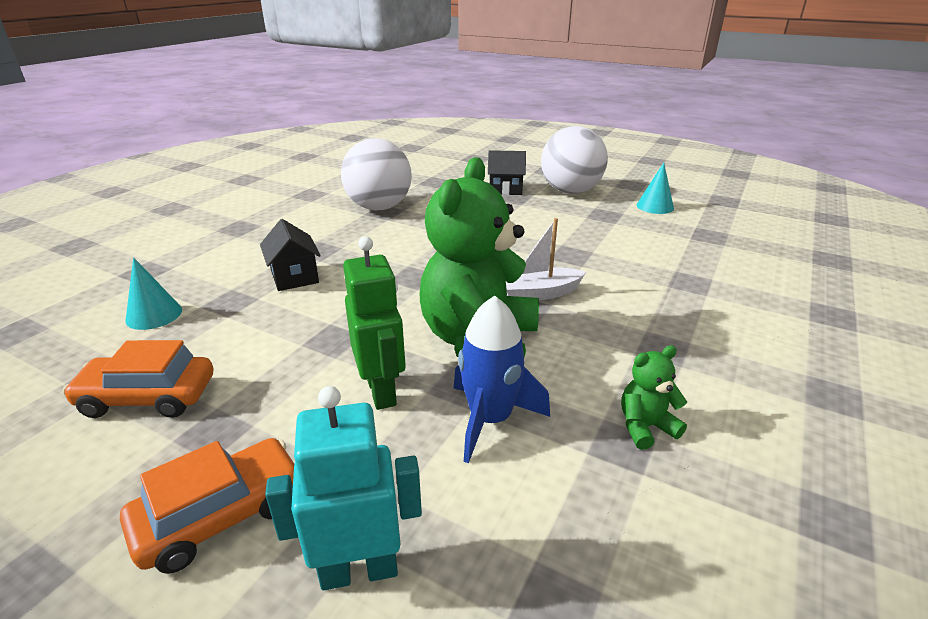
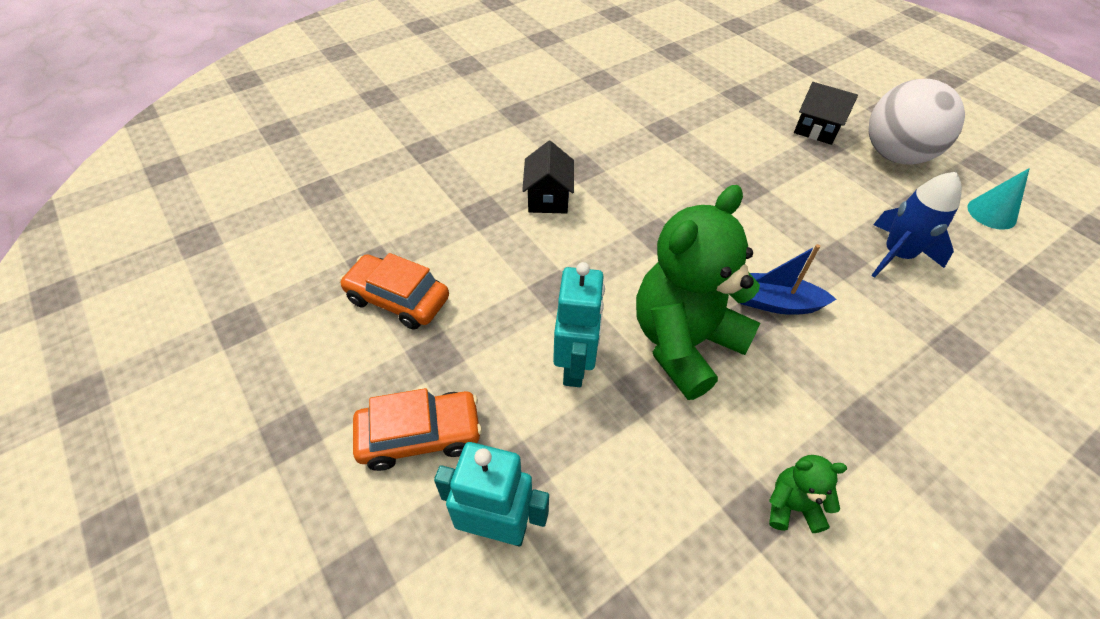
camera: 25 degrees right, 20 degrees up
(154, 315) = (422, 207): turquoise cone -> none
(379, 207) = (663, 121): white ball -> none
(382, 391) = (575, 366): green robot -> turquoise robot
(490, 419) = (653, 436): blue rocket -> blue rocket (896, 255)
(539, 293) = (774, 302): white boat -> blue boat

